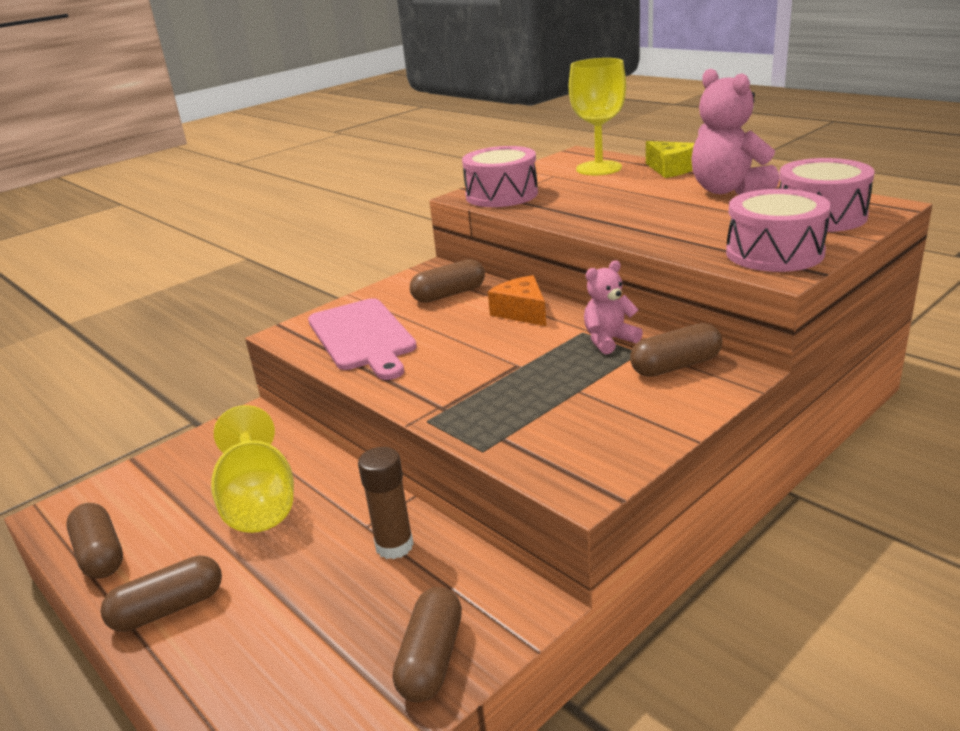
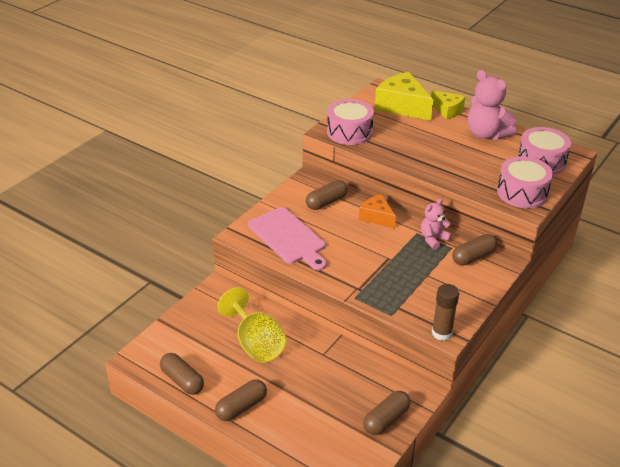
camera: 15 degrees left, 10 degrees up
(394, 546) = (343, 364): brown glue stick -> brown glue stick (441, 333)
(431, 659) = (386, 420): brown capsule -> brown capsule turned 45 degrees clockwise
(599, 168) = (402, 106): yellow goblet -> yellow cheese

